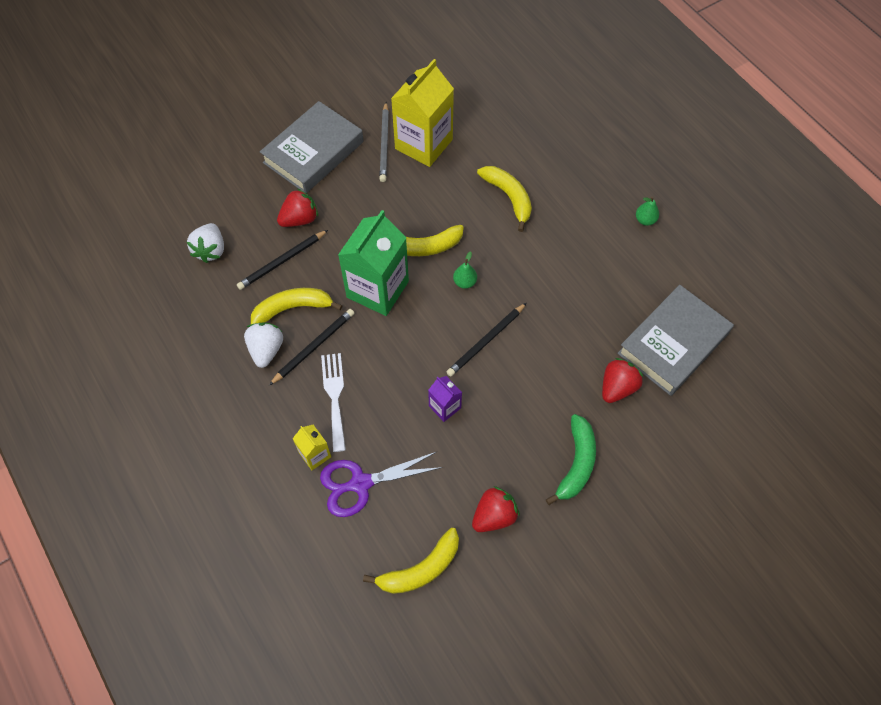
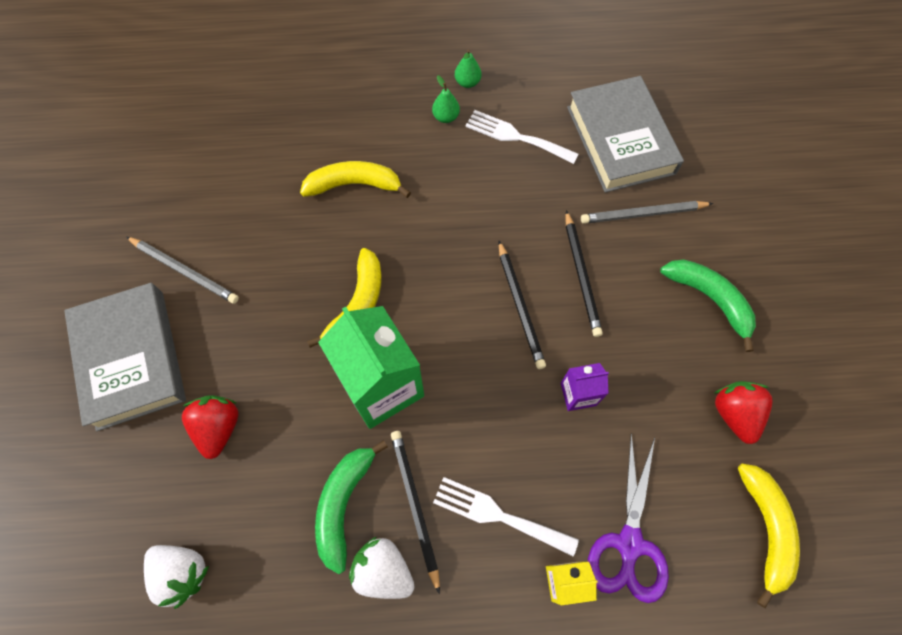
camera: 60 degrees left, 5 degrees up
(282, 261) = (266, 482): black pencil -> black pencil (581, 275)
(293, 308) = (343, 504): yellow banana -> green banana
(423, 144) = (218, 230): yellow carton -> none
(465, 282) = (432, 287): green pear -> green pear (446, 117)
(617, 387) = (643, 214): red strawberry -> grey pencil
(621, 274) = (516, 137): none -> white fork

